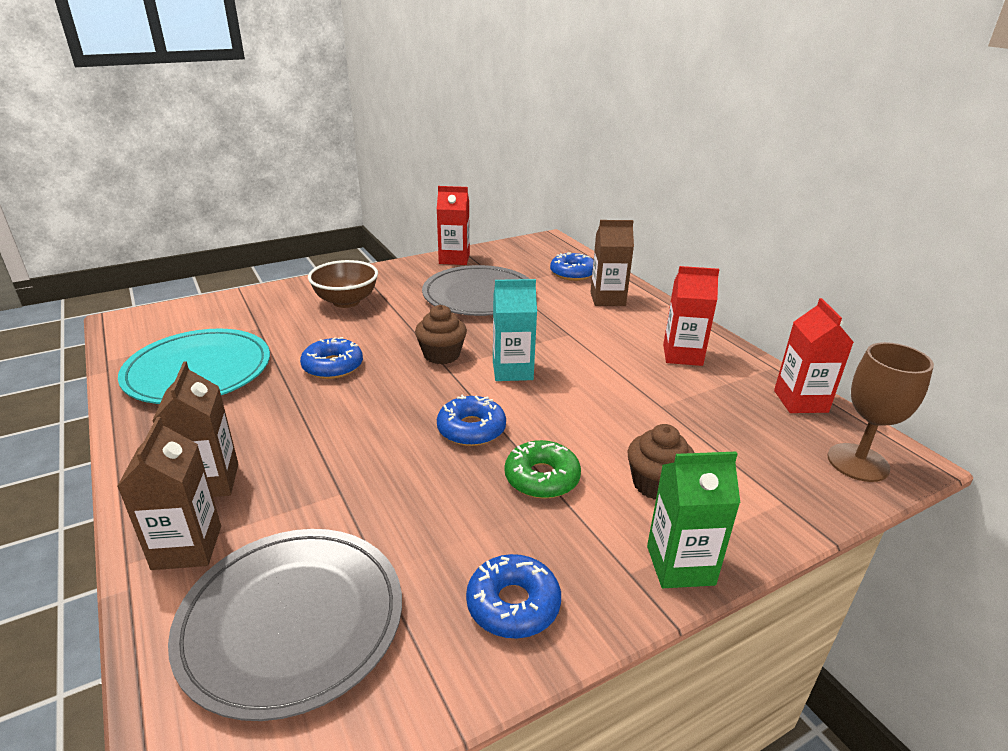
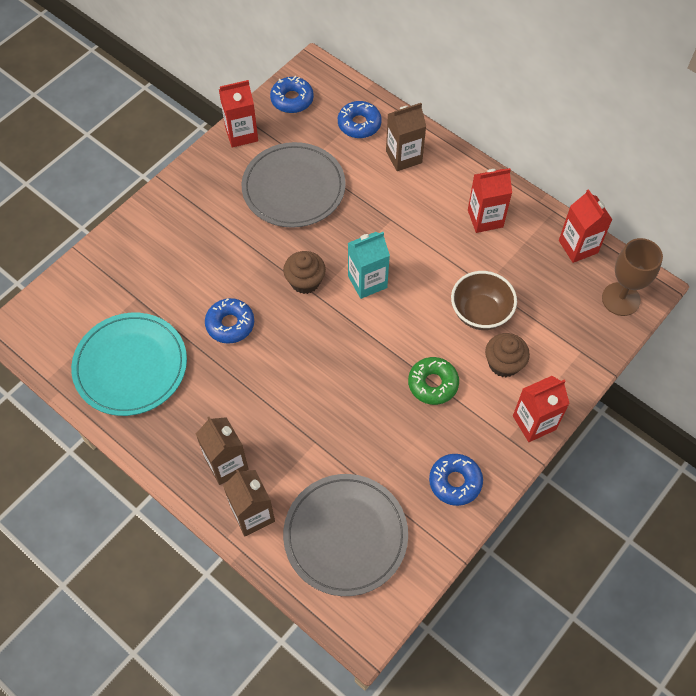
camera: 20 degrees left, 30 degrees up
(346, 301) = (185, 236): brown bowl -> brown bowl (480, 313)
(471, 429) = (368, 355): blue donut -> blue donut (292, 99)
(680, 565) = (534, 422): green carton -> red carton

